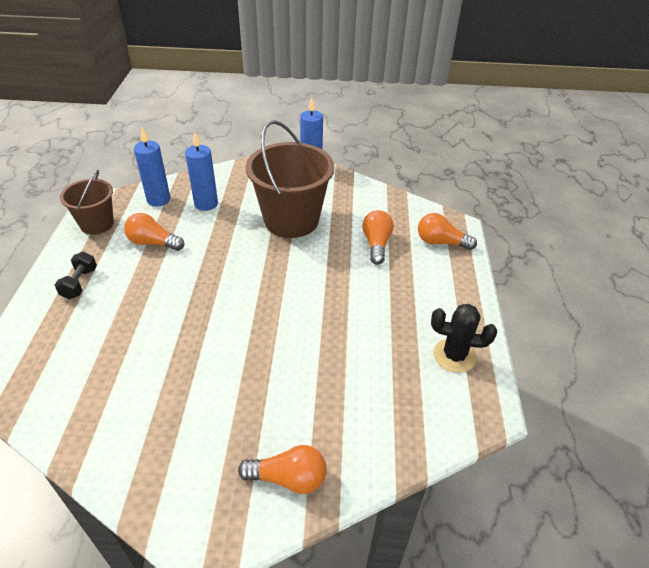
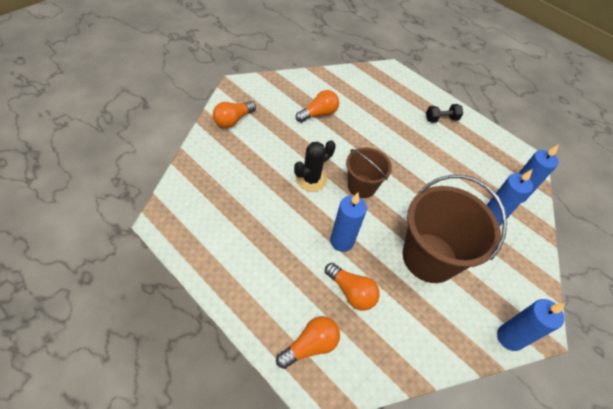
camera: 125 degrees right, 10 degrees up
(80, 283) = (441, 119): black dumbbell -> black dumbbell turned 60 degrees counterclockwise
(97, 224) = (502, 151): brown bucket -> brown bucket (361, 186)
(153, 243) = (459, 165): orange light bulb -> orange light bulb (318, 114)
(340, 272) = (342, 241): none -> blue candle
(454, 356) = (210, 240): black cactus -> black cactus (311, 179)

